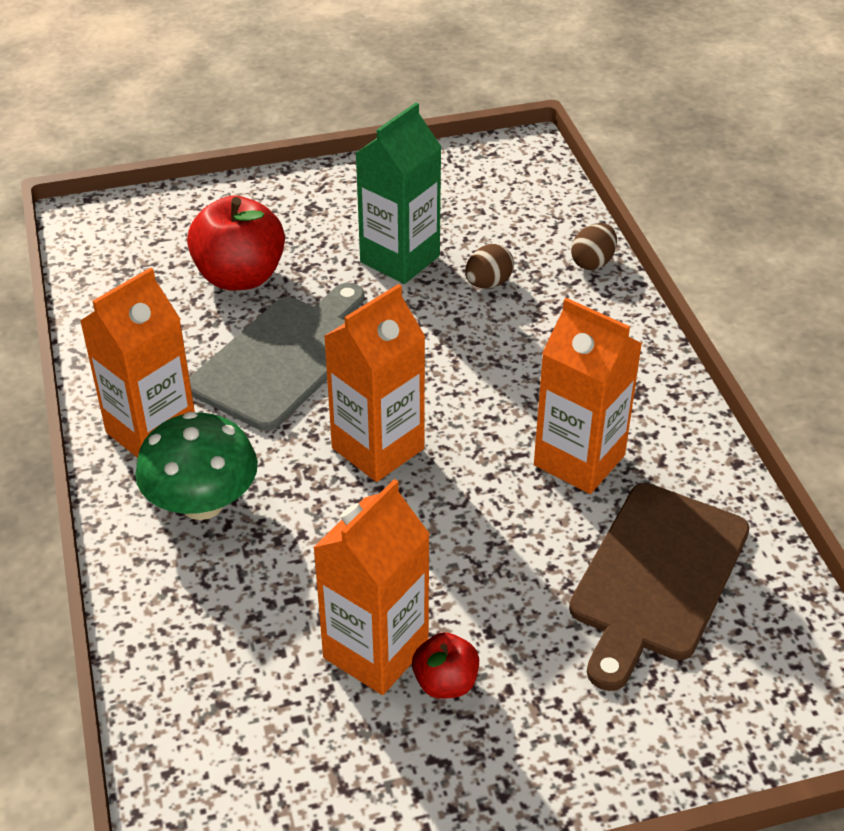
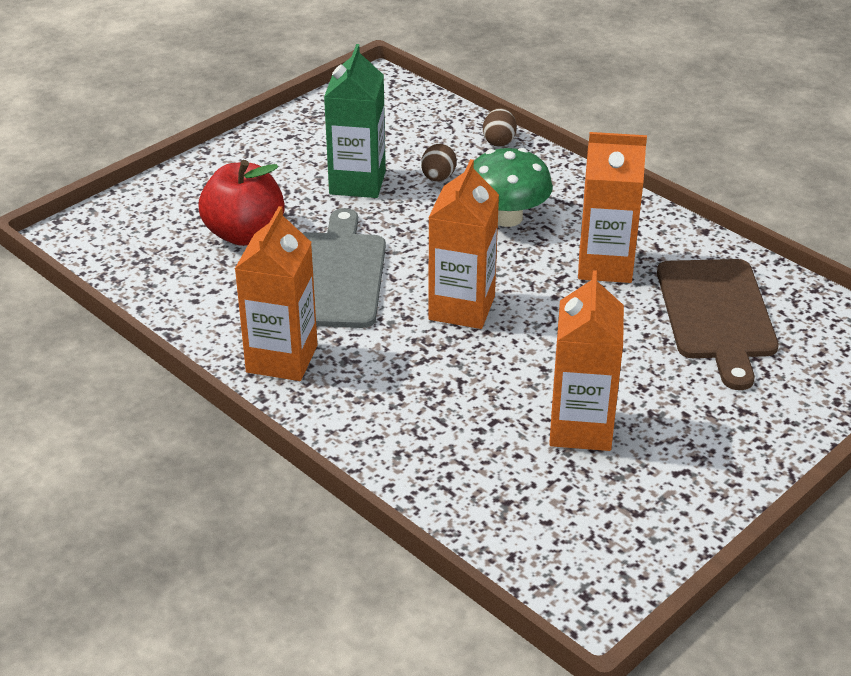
camera: 30 degrees left, 5 degrees down
(202, 503) = (369, 389): green mushroom -> green mushroom (507, 217)
(445, 683) = (643, 427): red apple -> none

